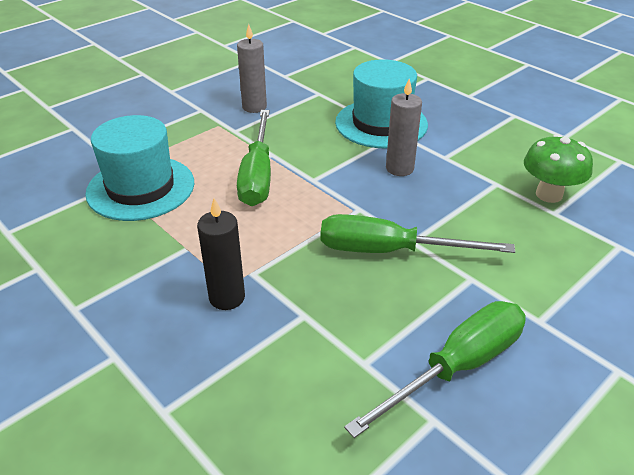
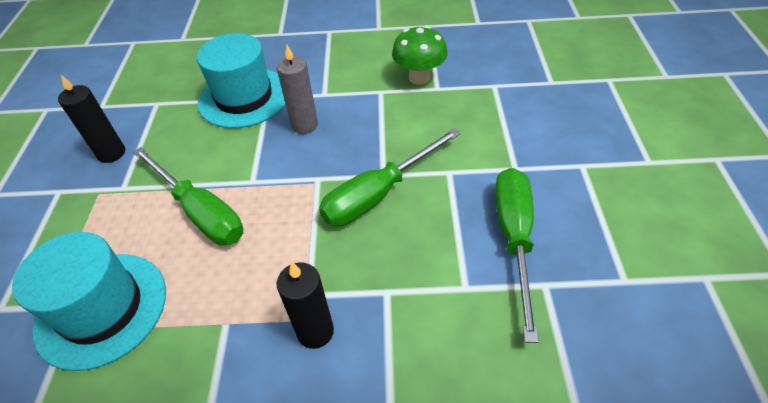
camera: 45 degrees left, 10 degrees up
(254, 107) = (111, 153): grey candle -> black candle

